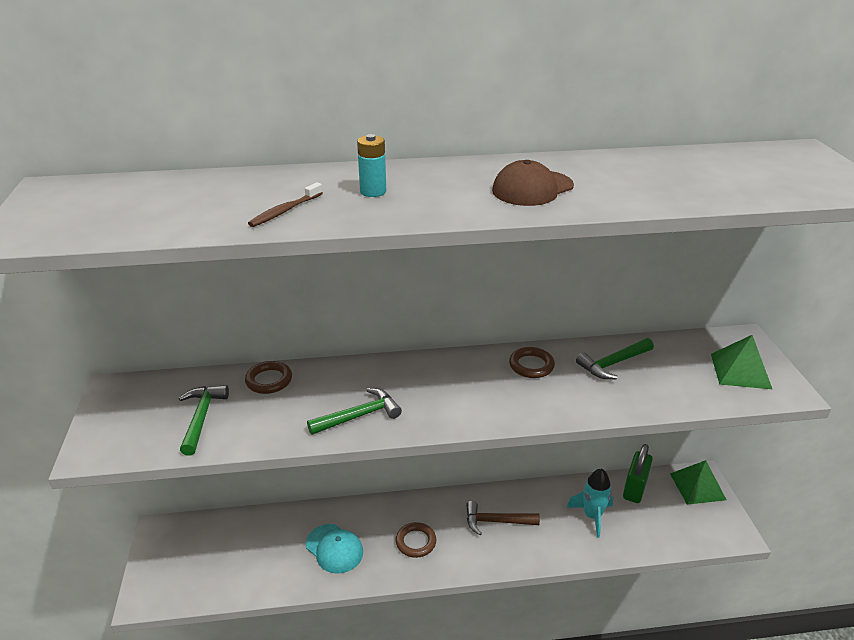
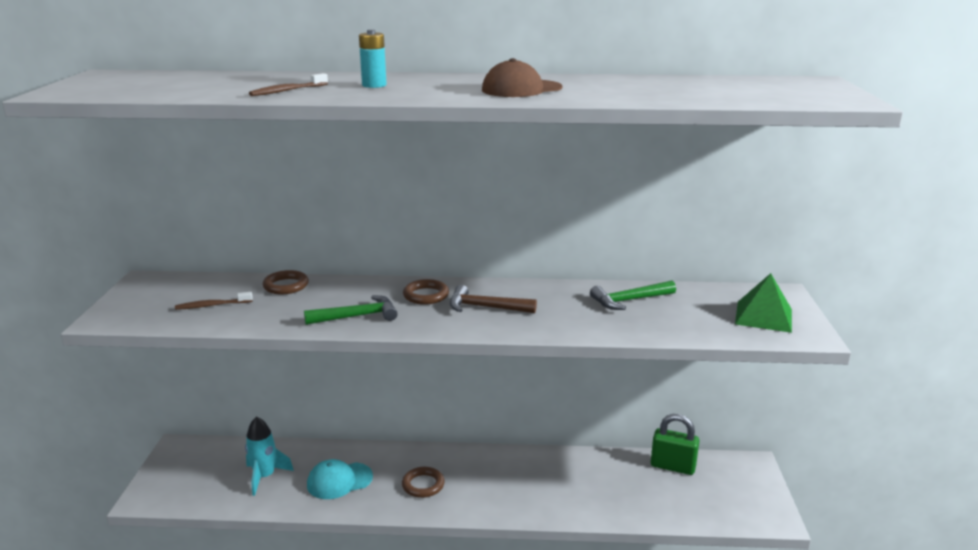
camera: 10 degrees right, 10 degrees down
(201, 418) = (212, 305): green hammer -> brown toothbrush
(334, 548) = (339, 481): turquoise cap -> turquoise cap turned 105 degrees clockwise
(496, 521) = (513, 478): brown hammer -> brown hammer (486, 307)
(531, 365) = (544, 295): brown ring -> brown ring (426, 295)
(592, 516) = (617, 484): turquoise rocket -> turquoise rocket (265, 477)
(634, 489) = (673, 466): green padlock -> green padlock turned 75 degrees clockwise
(697, 486) = (744, 472): green pyramid -> none

